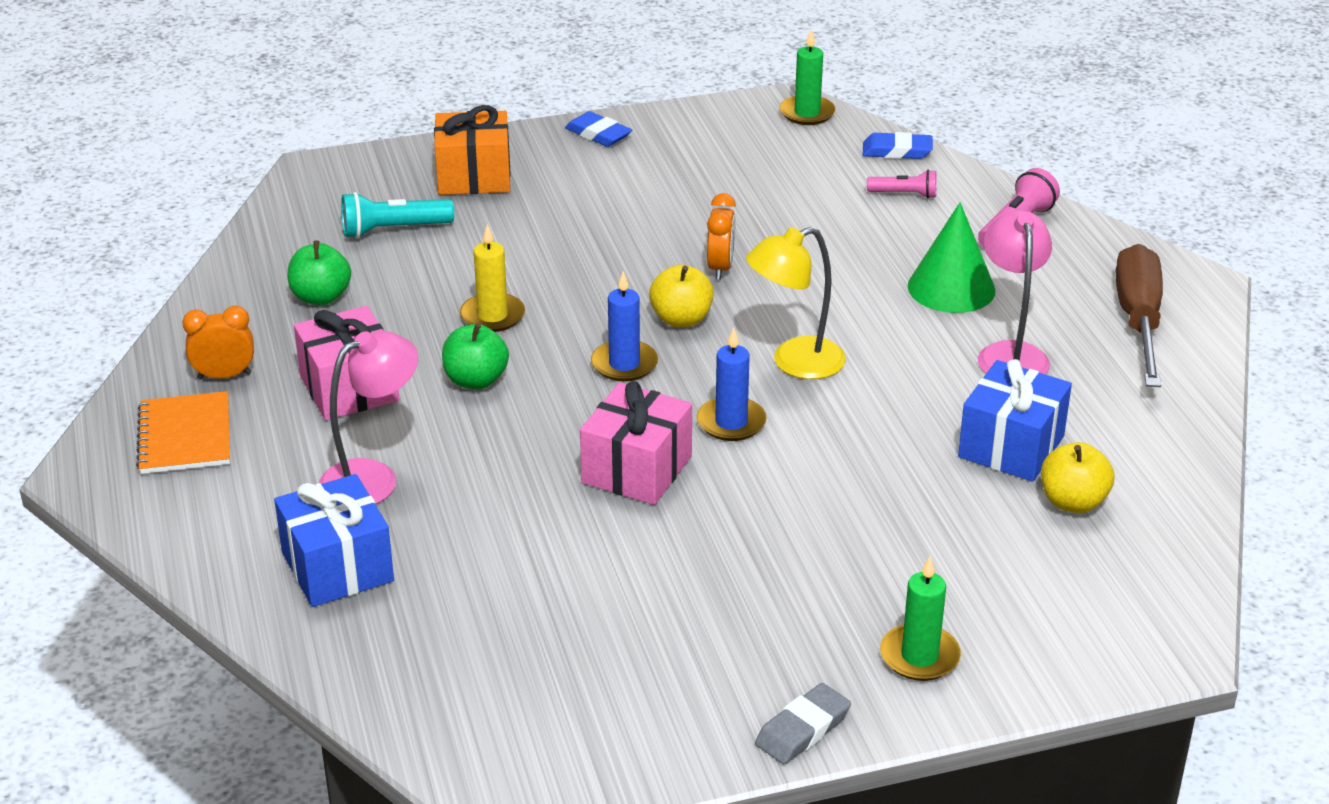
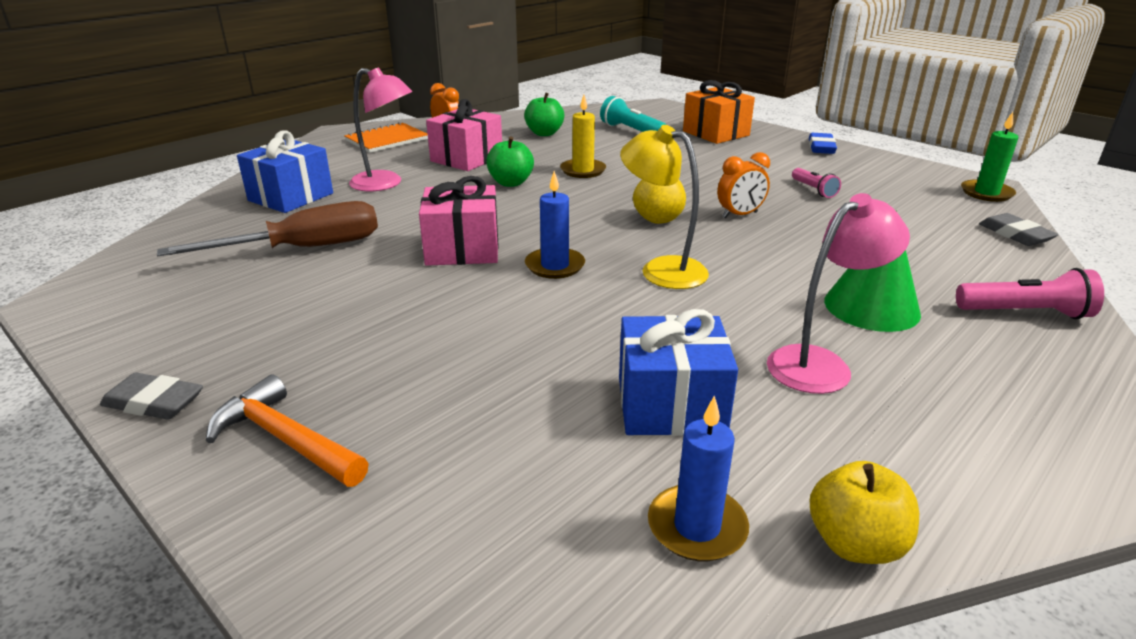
camera: 60 degrees right, 5 degrees down
(624, 364) = (581, 215): blue candle -> blue candle (697, 527)
(897, 151) = (1015, 234): blue eraser -> grey eraser
(904, 194) = (963, 252): pink flashlight -> pink flashlight (813, 190)
(919, 656) = (285, 439): green candle -> orange hammer
(1073, 502) = (617, 473): yellow apple -> yellow apple (855, 543)
(1138, 321) = (1007, 431): brown screwdriver -> brown screwdriver (303, 249)

